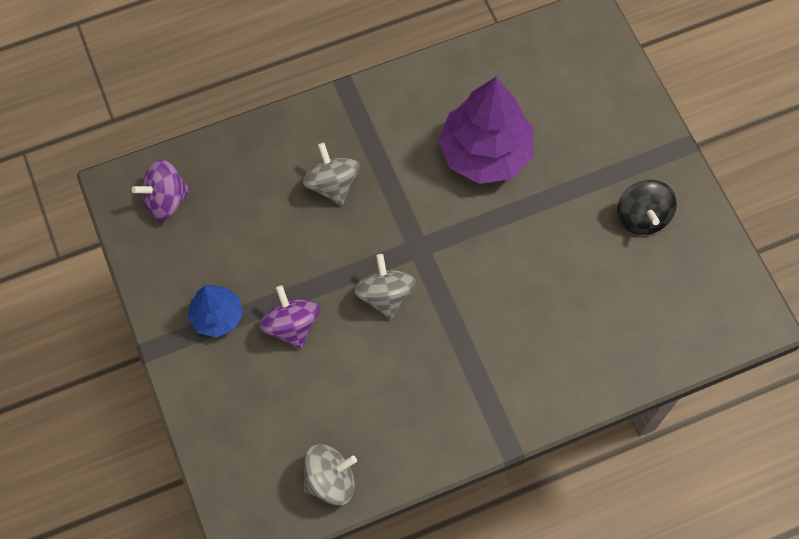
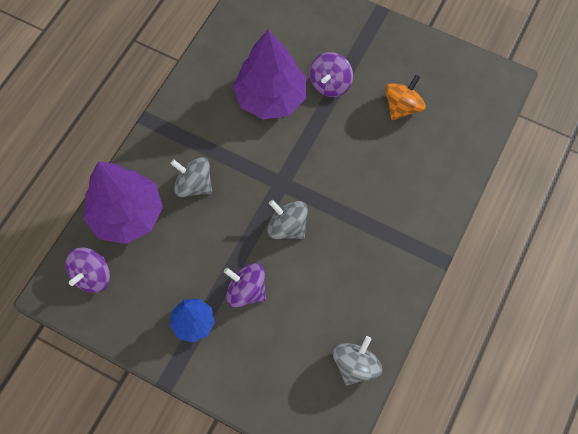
camera: 40 degrees left, 0 degrees up
(245, 166) = (127, 215): none -> purple tree
(559, 184) = (330, 84): none -> purple spinning top
(615, 264) = (402, 107): none -> orange spinning top
(642, 217) = (393, 69): black spinning top -> none

